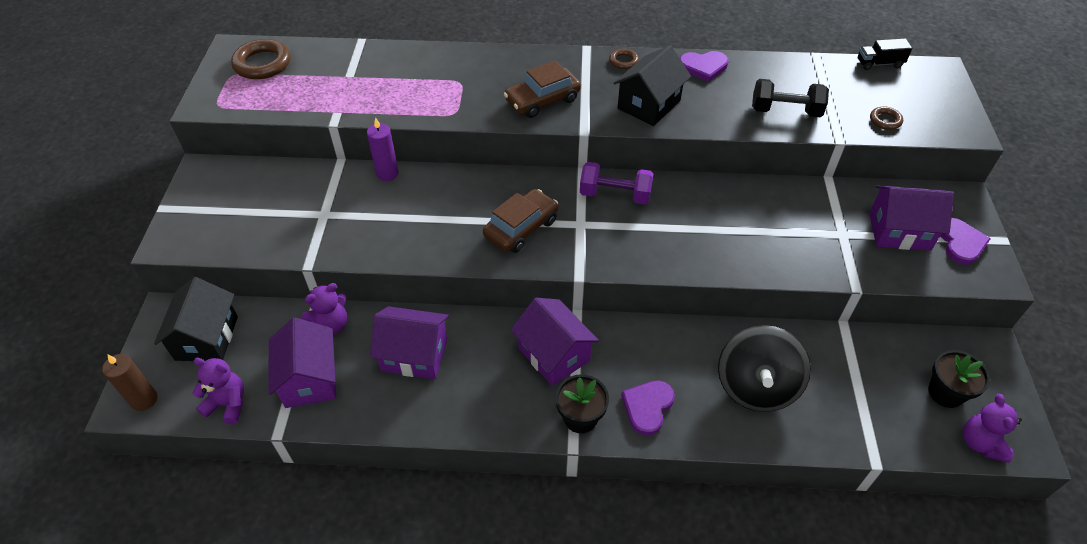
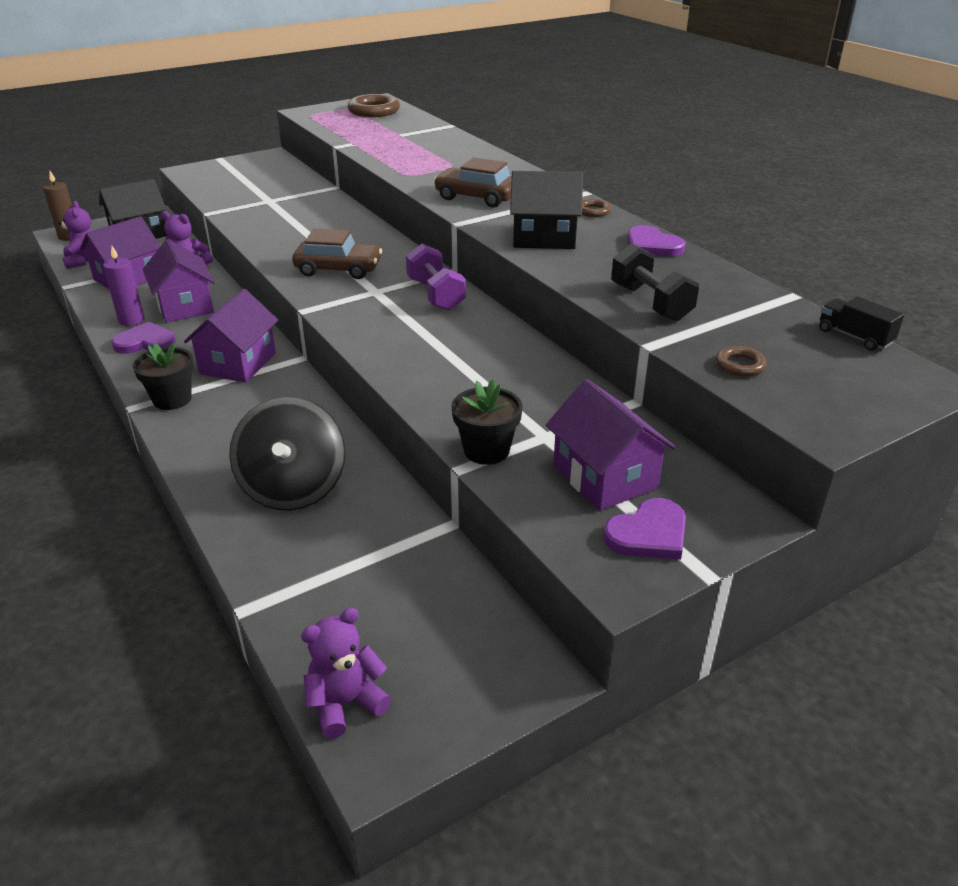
camera: 55 degrees right, 15 degrees down
(387, 173) = (341, 205): purple candle -> purple candle (131, 320)
(647, 407) = (212, 430): purple heart -> purple heart (145, 342)
(756, 386) = (293, 488): black spinning top -> black spinning top turned 75 degrees counterclockwise
(945, 393) = (410, 645): black flower pot -> black flower pot (486, 450)

